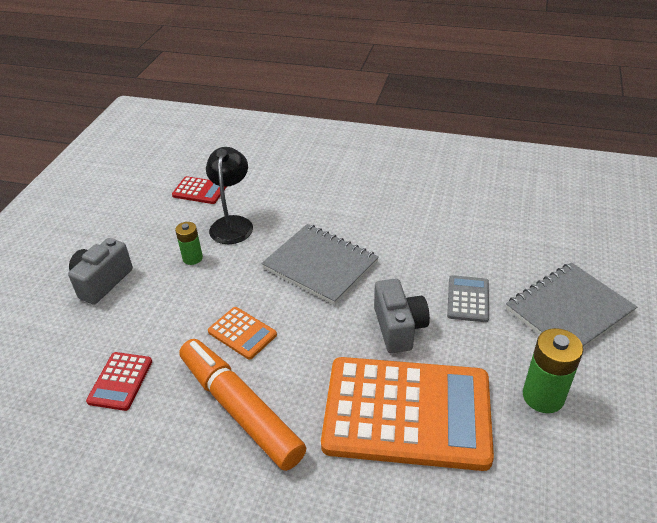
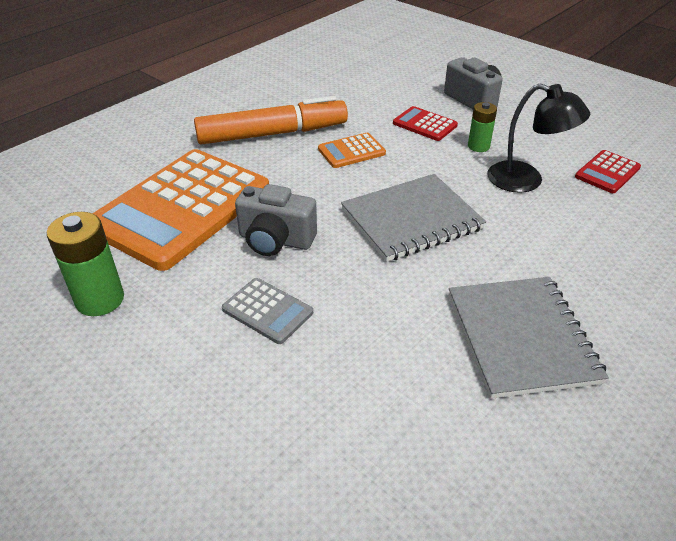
camera: 115 degrees right, 0 degrees up
(120, 381) = (348, 94): red calculator -> red calculator (424, 124)
(569, 310) = (166, 397): grey notebook -> grey notebook (521, 337)

